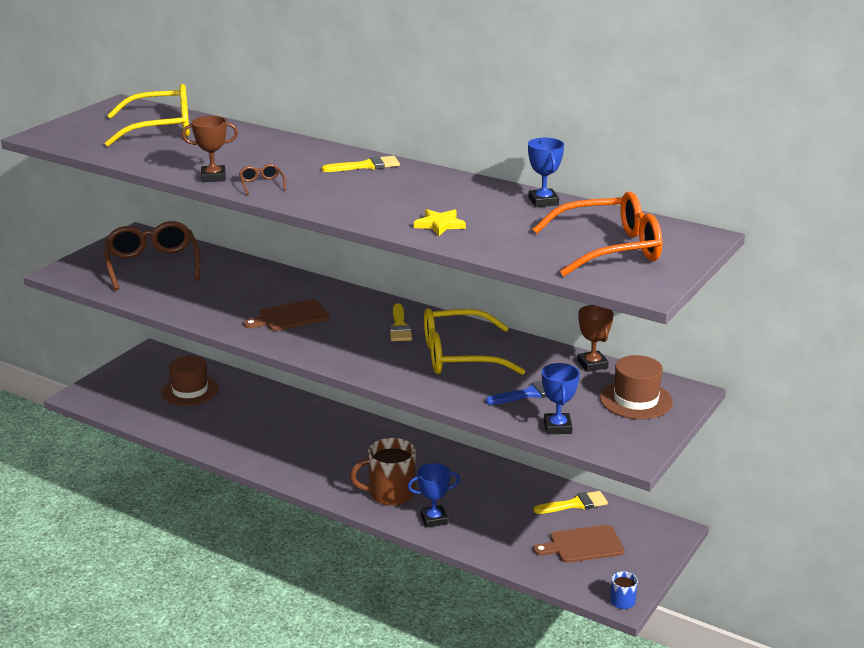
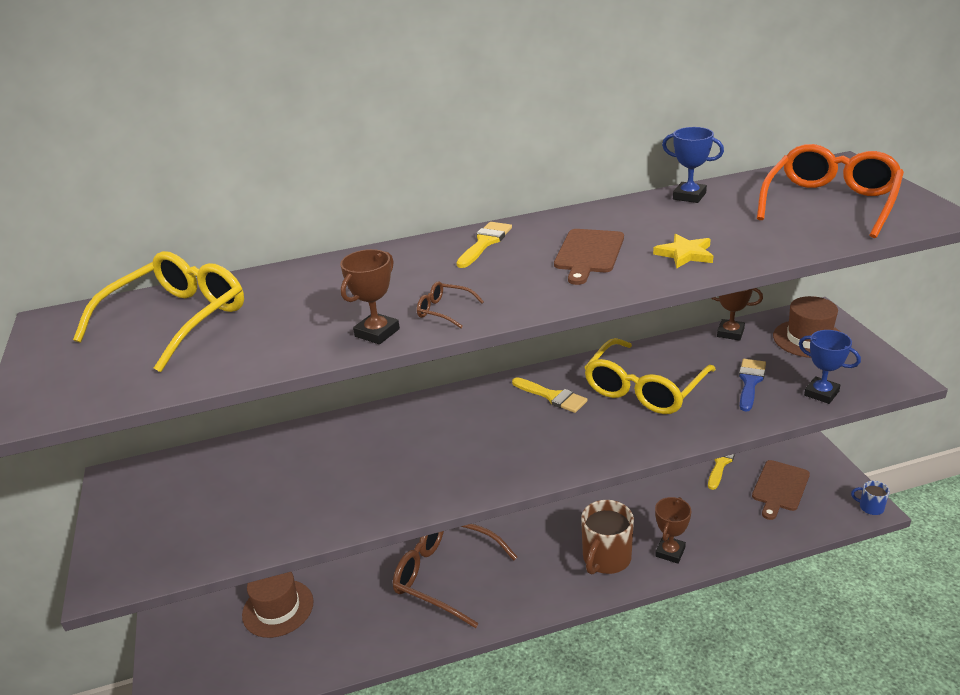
camera: 45 degrees left, 5 degrees up
(152, 264) = (202, 497): brown glasses -> brown glasses (444, 575)
(290, 316) = (450, 451): brown cutting board -> brown cutting board (588, 253)
(434, 519) = (670, 552): blue trophy -> brown trophy

